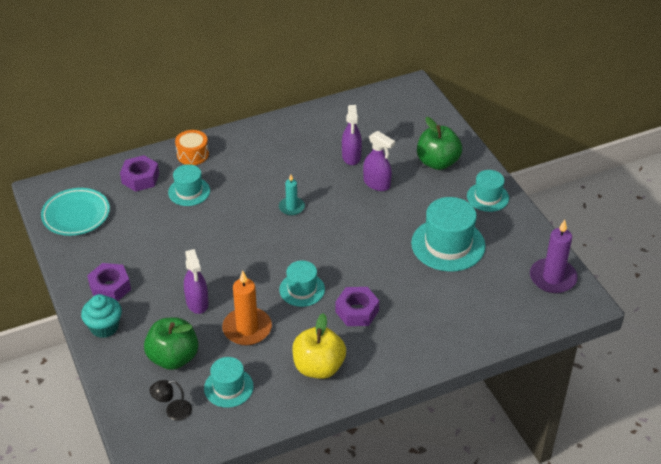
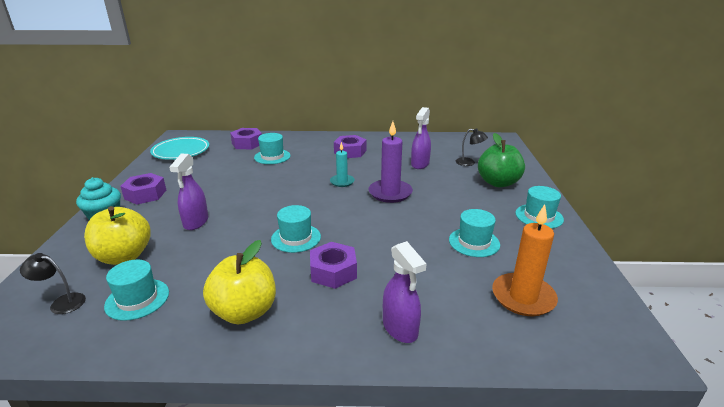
camera: 25 degrees right, 15 degrees down
(173, 358) = (124, 256): green apple -> yellow apple
(192, 154) = (297, 140): orange drum -> none
(247, 328) = (214, 253): orange candle -> orange candle (523, 297)
(267, 158) = (350, 152): none -> purple nut
(377, 184) = (430, 184): purple spray bottle -> purple spray bottle (400, 328)
(398, 139) = (469, 163): none -> black lamp
(448, 245) = (474, 242): turquoise hat -> turquoise hat, size x0.60
(552, 278) = (596, 308): purple candle -> purple candle (390, 193)

